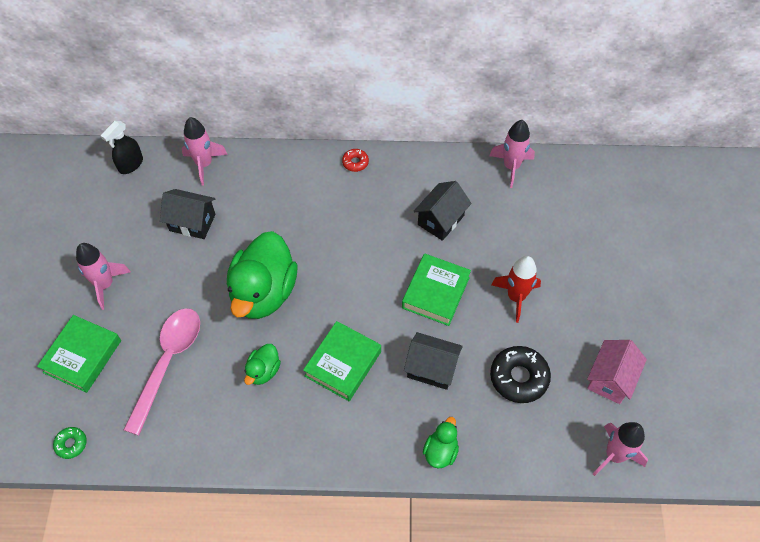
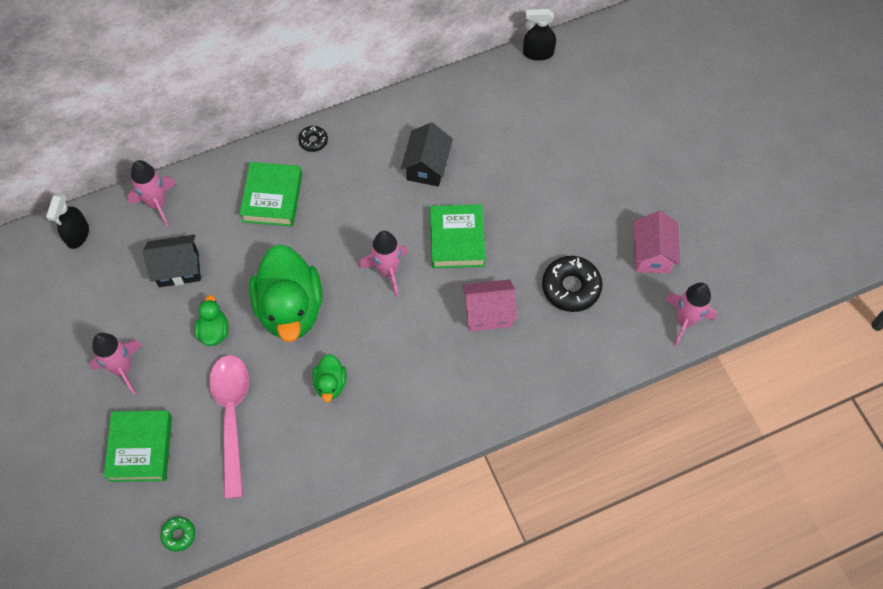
camera: 25 degrees left, 5 degrees up
(343, 363) = (403, 344): green book -> green book (272, 198)
(355, 162) = (313, 141): red donut -> black donut
(431, 368) = (488, 313): black house -> pink house
(440, 451) = (533, 385): green duck -> green duck (214, 331)
(511, 167) = (469, 86): pink rocket -> pink rocket (387, 271)
(516, 297) = (533, 213): red rocket -> none
(586, 162) = (538, 53): none -> black spray bottle

